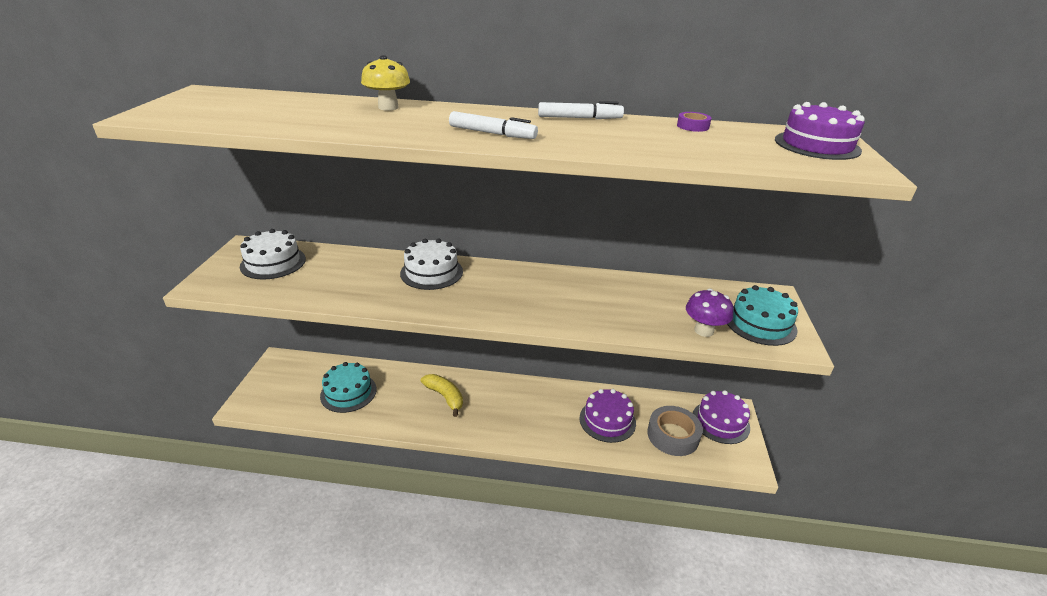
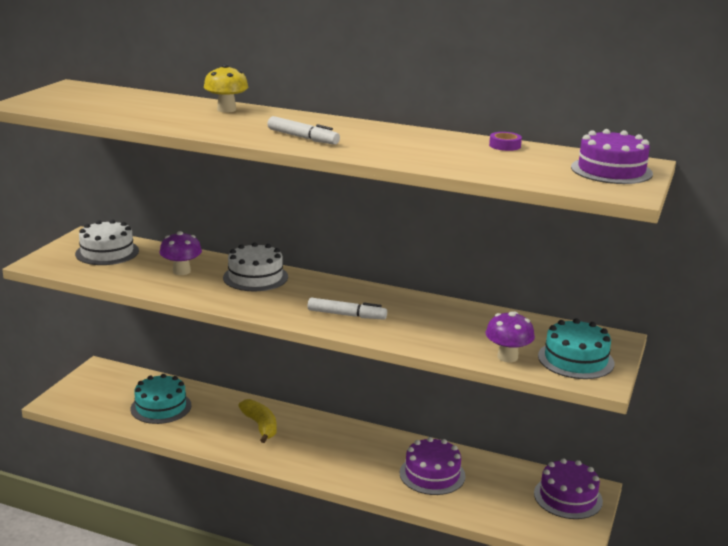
camera: 15 degrees right, 10 degrees down
(357, 275) = (181, 271): none -> purple mushroom
(579, 118) = (398, 131): white marker -> white marker (346, 315)
(673, 435) = (502, 500): grey tape -> none

